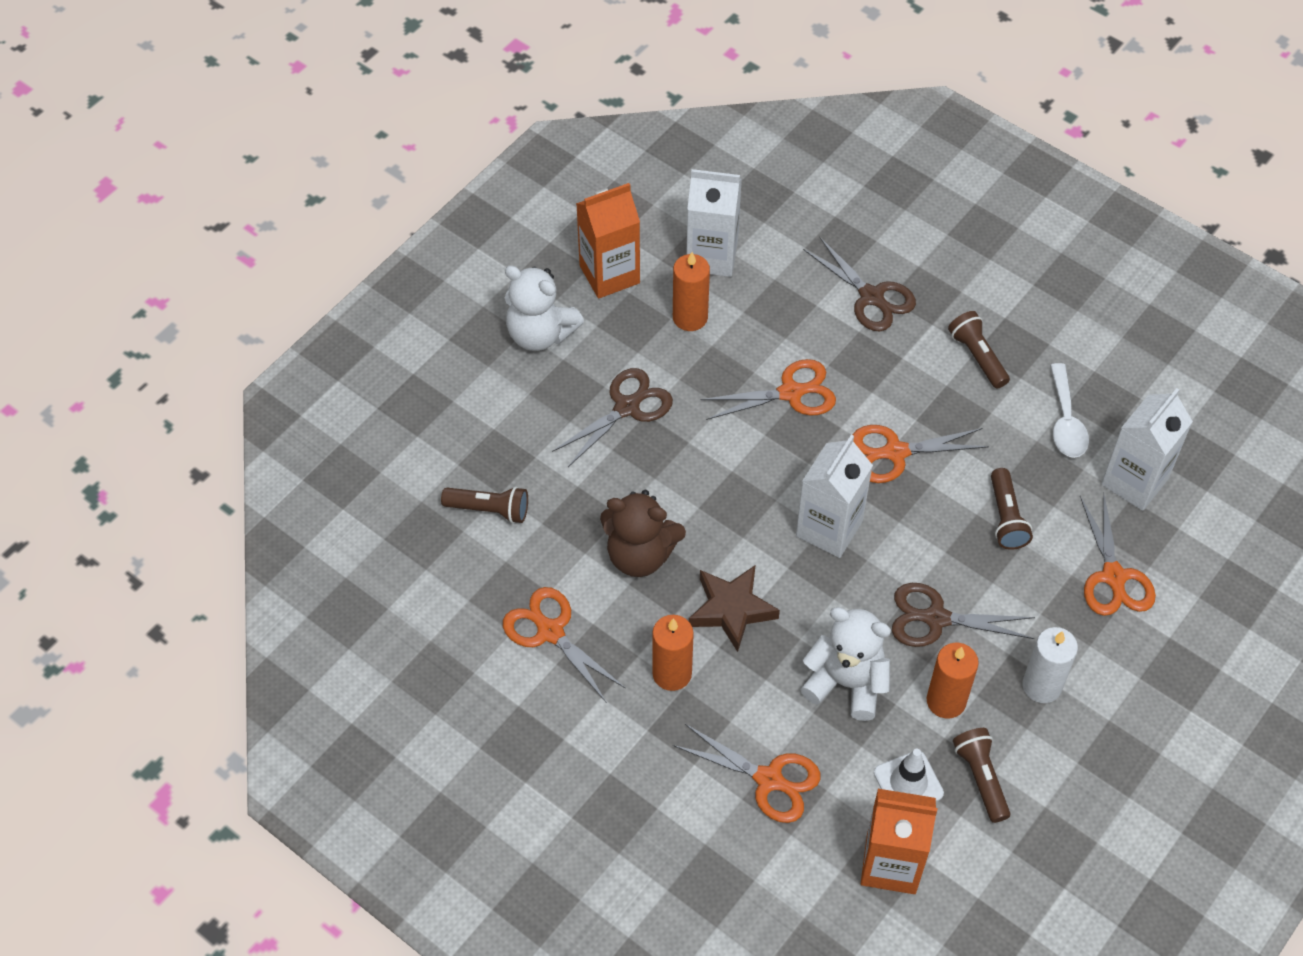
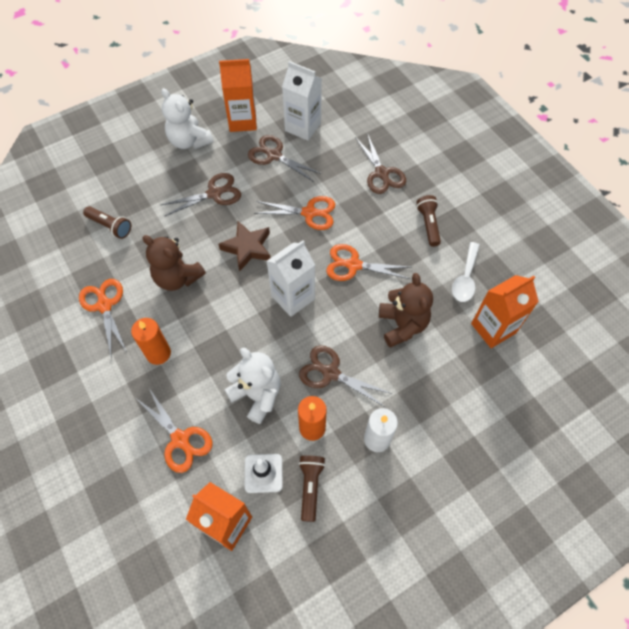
camera: 20 degrees right, 5 degrees up
(690, 317) = (274, 155): orange candle -> brown scissors
(731, 610) = (212, 327): brown star -> brown star (247, 248)
(1006, 518) = (402, 325): brown flashlight -> brown teddy bear
(1113, 576) = (454, 384): orange scissors -> none
(1134, 481) = (493, 328): white carton -> orange carton

